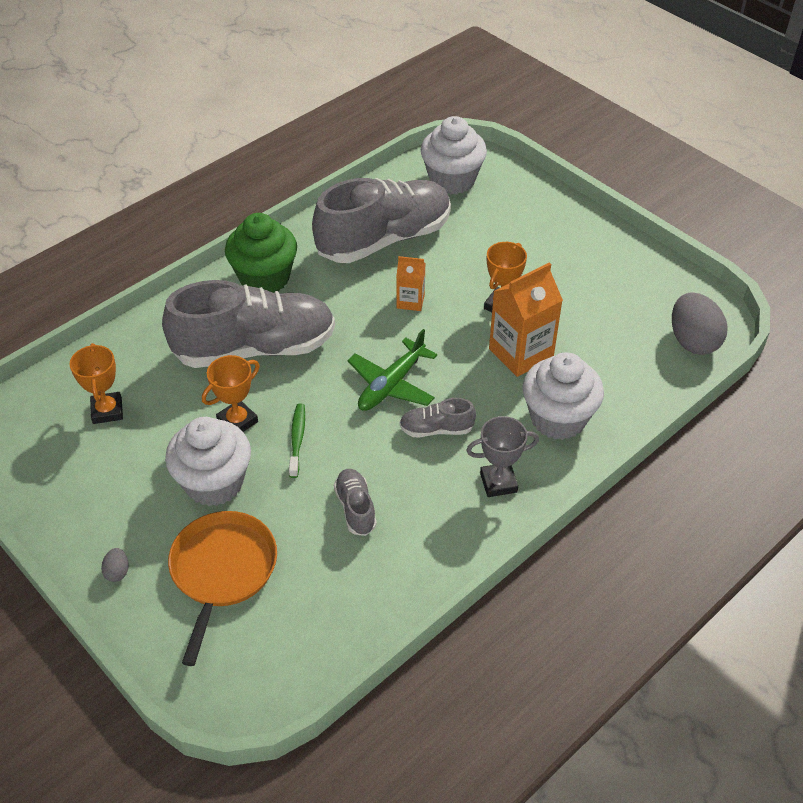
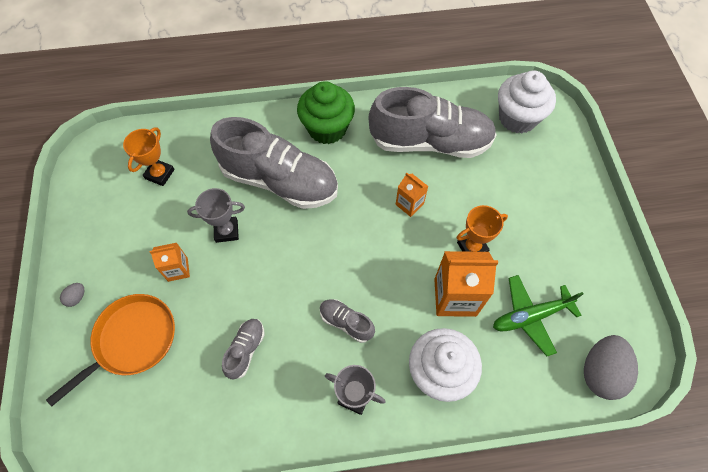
camera: 35 degrees right, 15 degrees up
(214, 483) = (178, 269): white cupcake -> orange carton
(237, 421) = (226, 231): orange trophy -> grey trophy
(297, 439) = (251, 269): green toothbrush -> none
(391, 385) = (344, 265): green plane -> green plane (530, 316)

